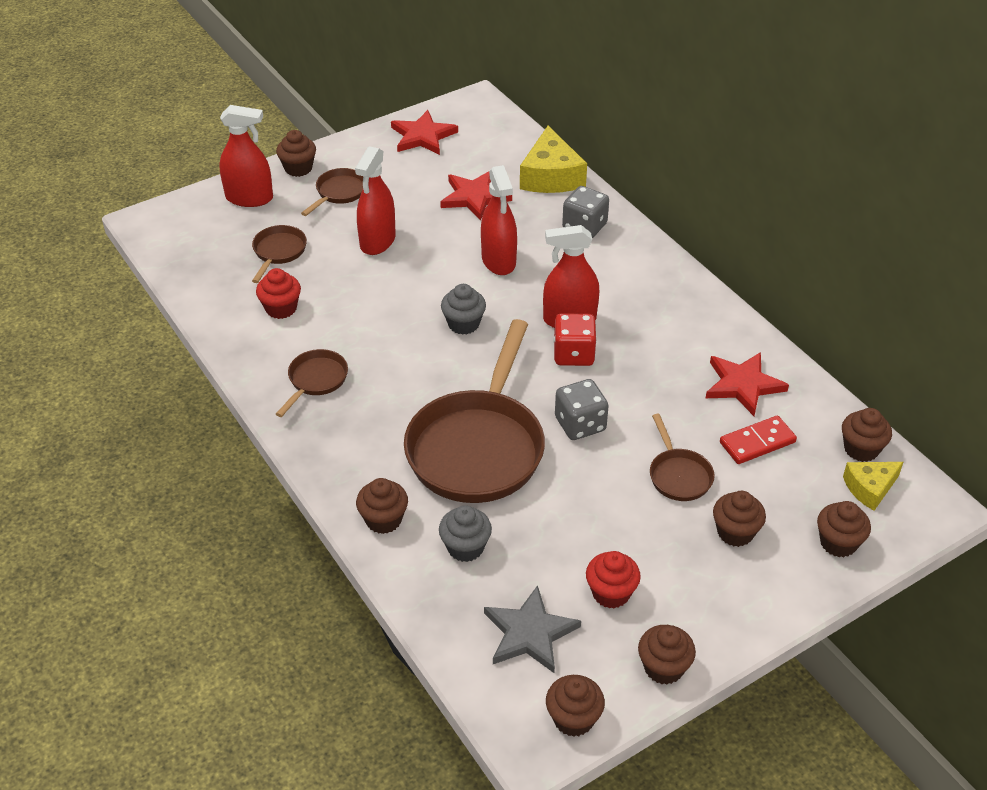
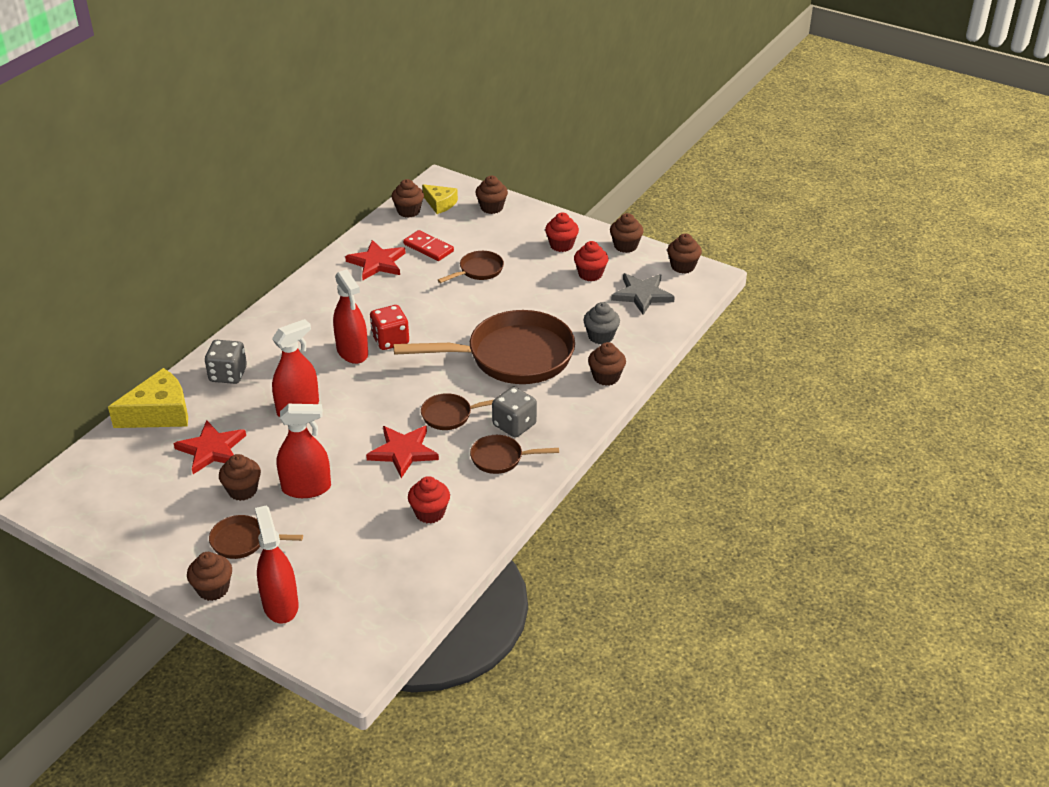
camera: 115 degrees left, 5 degrees down
(278, 252) = (355, 547): brown pan -> brown pan (450, 415)
(423, 136) = (120, 517): red star -> red star (403, 452)
(463, 324) = (388, 403): grey cupcake -> none
(580, 424) = (460, 319): grey dice -> grey dice (514, 425)
(701, 588) = (561, 245): none -> red cupcake
(735, 532) = (510, 242): brown cupcake -> brown cupcake (242, 490)

